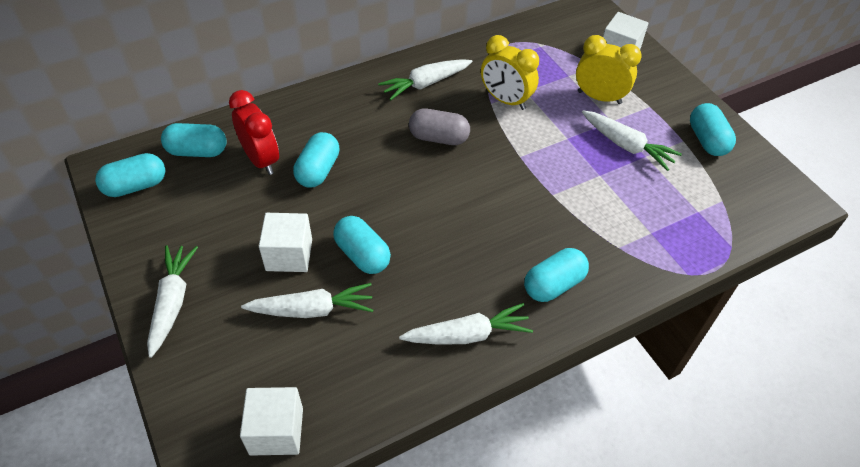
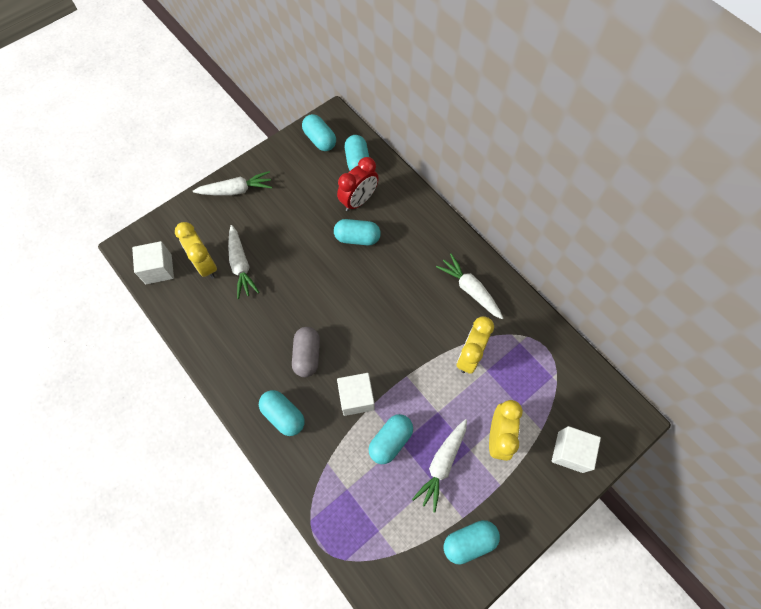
camera: 80 degrees right, 15 degrees up
(289, 255) = (281, 241): white cube -> white cube (356, 398)
(293, 358) = (205, 265): none -> yellow clock
(362, 255) = (288, 284): turquoise capsule -> turquoise capsule (390, 441)
(438, 138) = (410, 311): grey capsule -> grey capsule (307, 355)
(468, 334) = (234, 362): white carrot -> none

